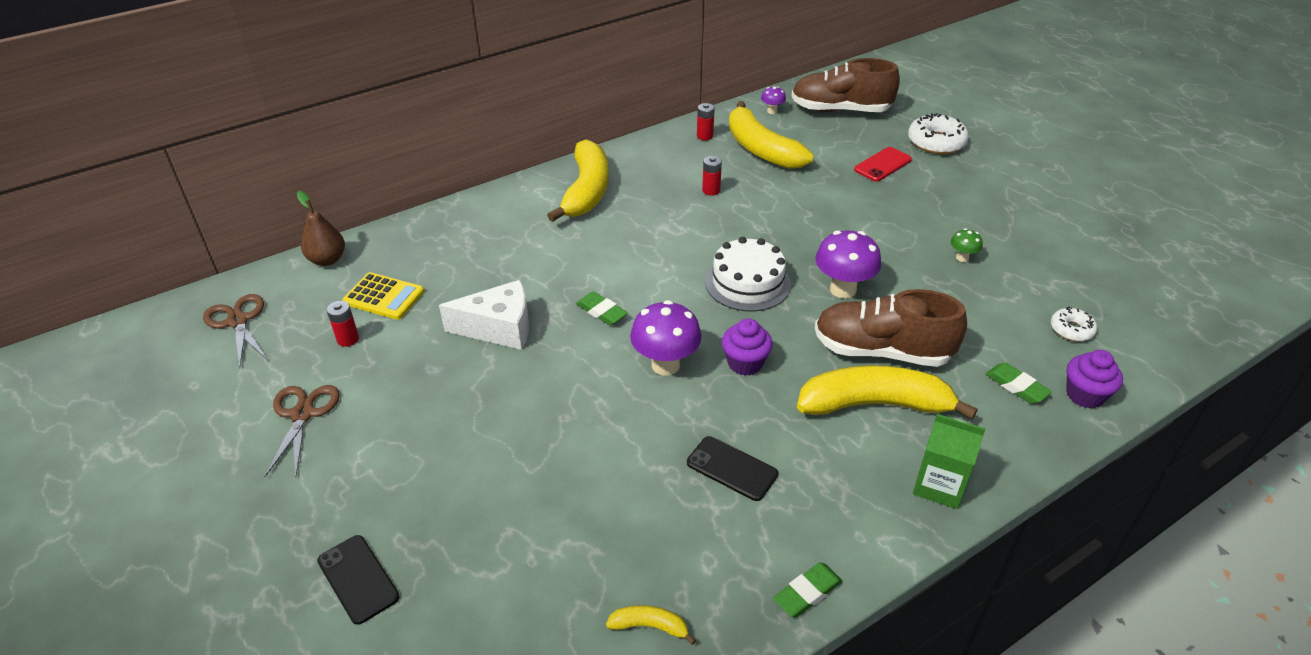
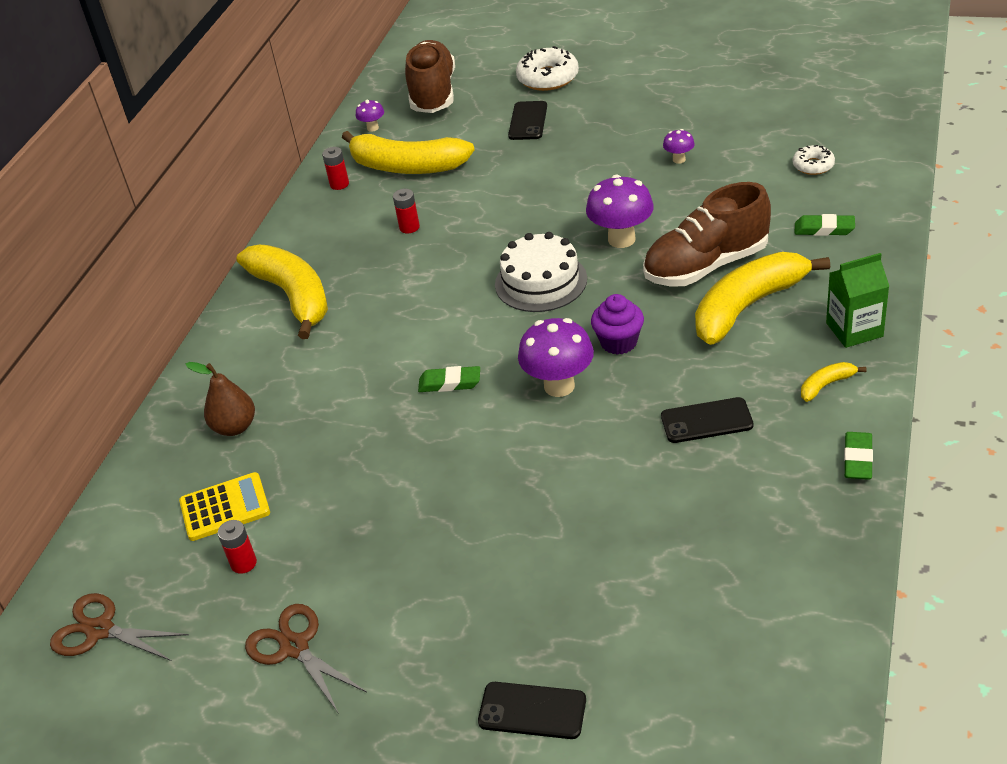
camera: 35 degrees left, 0 degrees up
(327, 260) = (112, 518): brown pear -> brown pear (234, 427)
(499, 328) = (377, 456): white cheese -> none
(650, 626) = (786, 561): yellow banana -> yellow banana (826, 385)
(840, 110) = (433, 94): brown shoe -> brown shoe turned 120 degrees clockwise
(882, 165) = (528, 121): red phone -> black phone
(962, 258) = (679, 159): green mushroom -> purple mushroom
(1084, 395) = (872, 206): purple cupcake -> none

